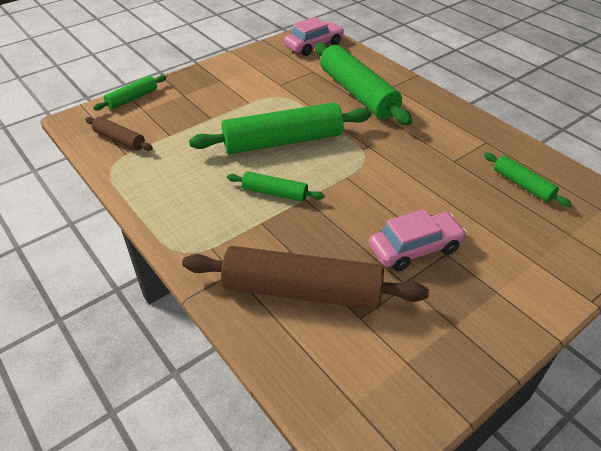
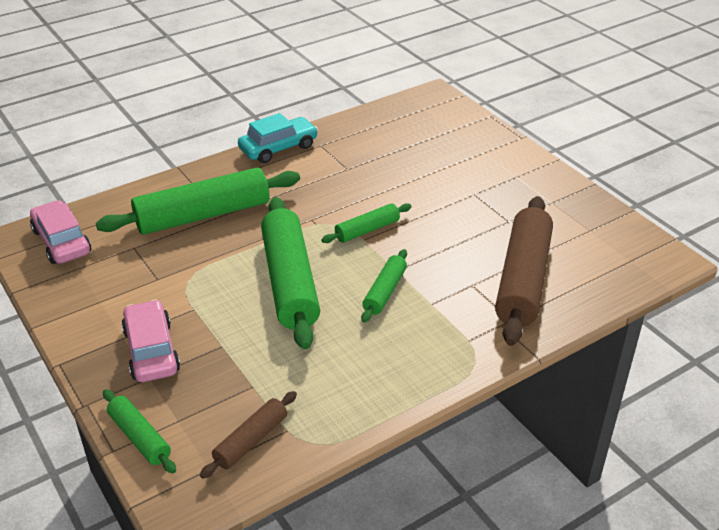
camera: 85 degrees left, 5 degrees down
(415, 248) = (469, 209): pink car -> pink car (151, 350)
(468, 119) = (278, 148): none -> turquoise car
(522, 185) = (389, 138): green rolling pin -> green rolling pin (367, 230)

